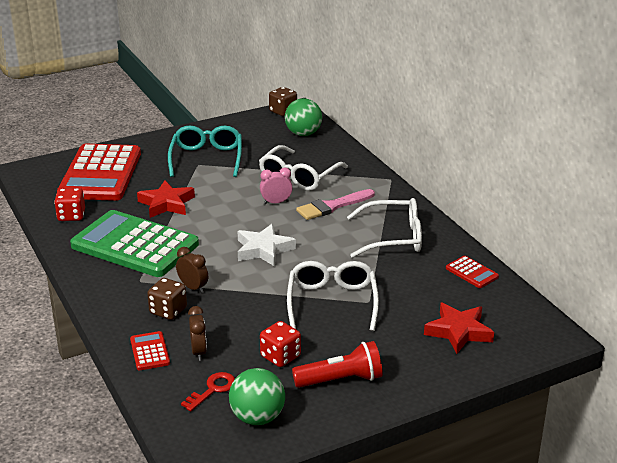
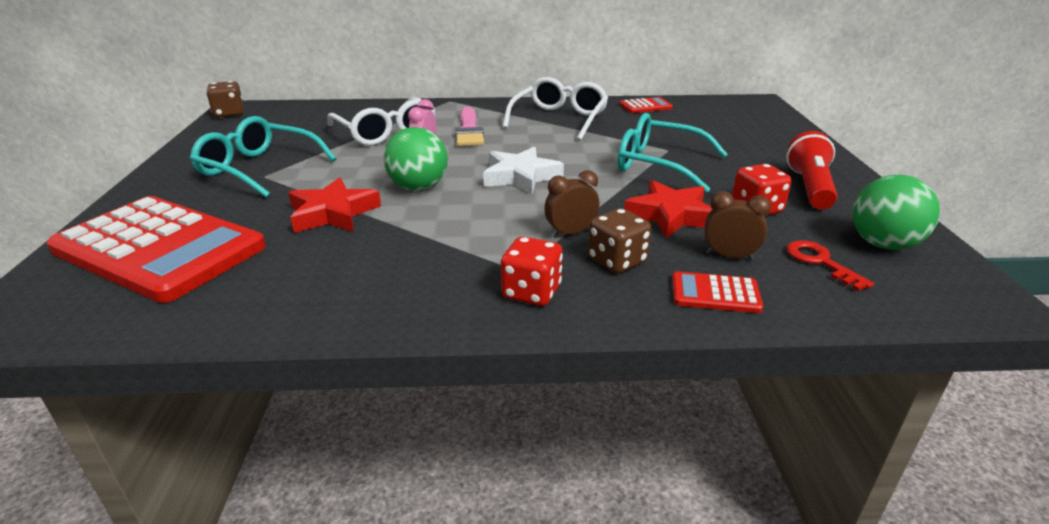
camera: 65 degrees left, 0 degrees up
(71, 216) = (250, 299): red dice -> red dice (531, 292)
(135, 245) = (416, 256): green calculator -> none
(303, 134) = (297, 114): green ball -> green ball (418, 188)
(332, 302) = (659, 164): white glasses -> turquoise glasses
(458, 331) = (739, 128): red star -> red star (671, 215)

